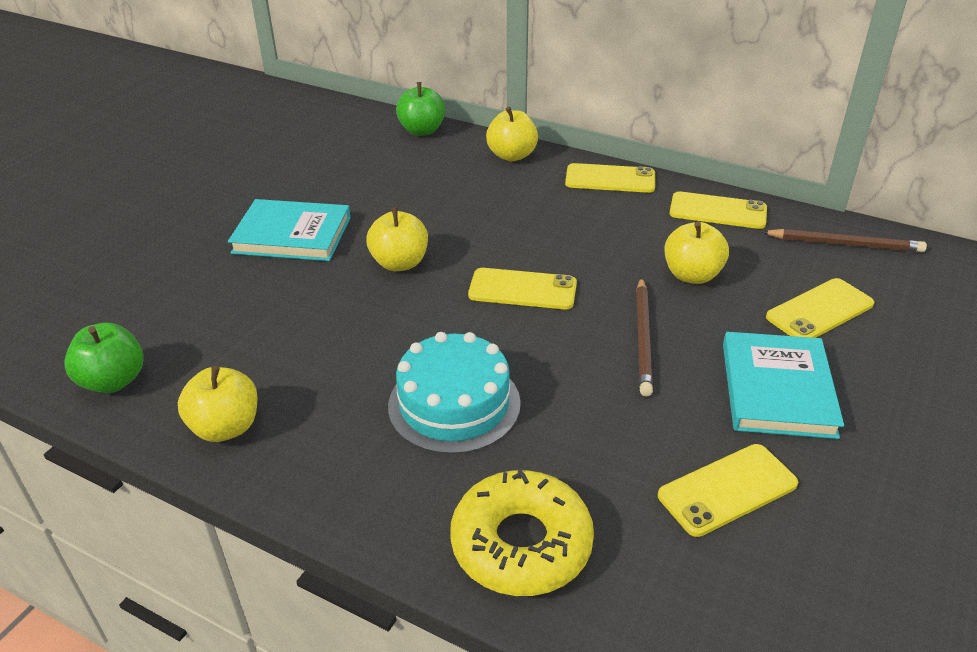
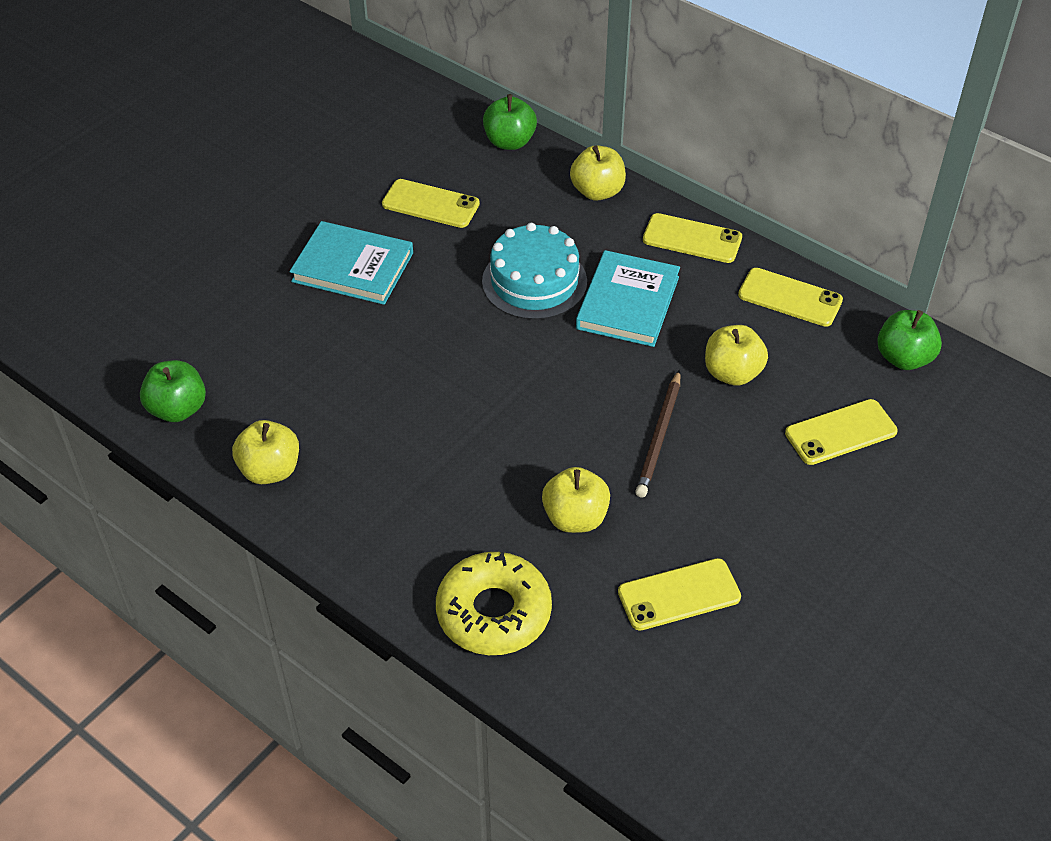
camera: 10 degrees right, 10 degrees up
(400, 263) = (451, 317): yellow apple -> yellow apple (575, 518)
(454, 404) = (469, 478): turquoise cake -> turquoise cake (534, 281)
(522, 289) = (562, 365): yellow phone -> yellow phone (430, 204)
(777, 389) = (763, 509): turquoise book -> turquoise book (628, 303)
(845, 244) = (904, 358): brown pencil -> green apple

